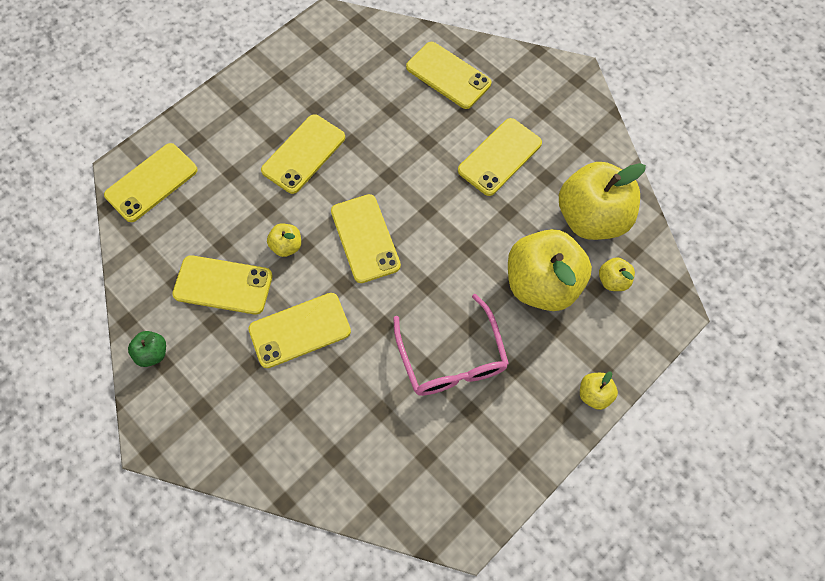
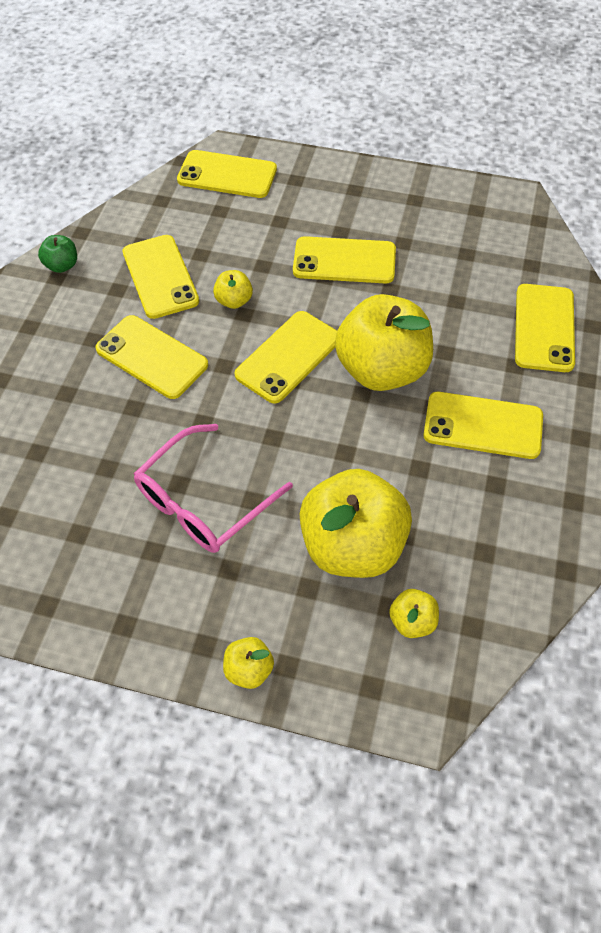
camera: 60 degrees right, 10 degrees down
(591, 217) = (479, 557): yellow apple -> yellow apple (382, 369)

